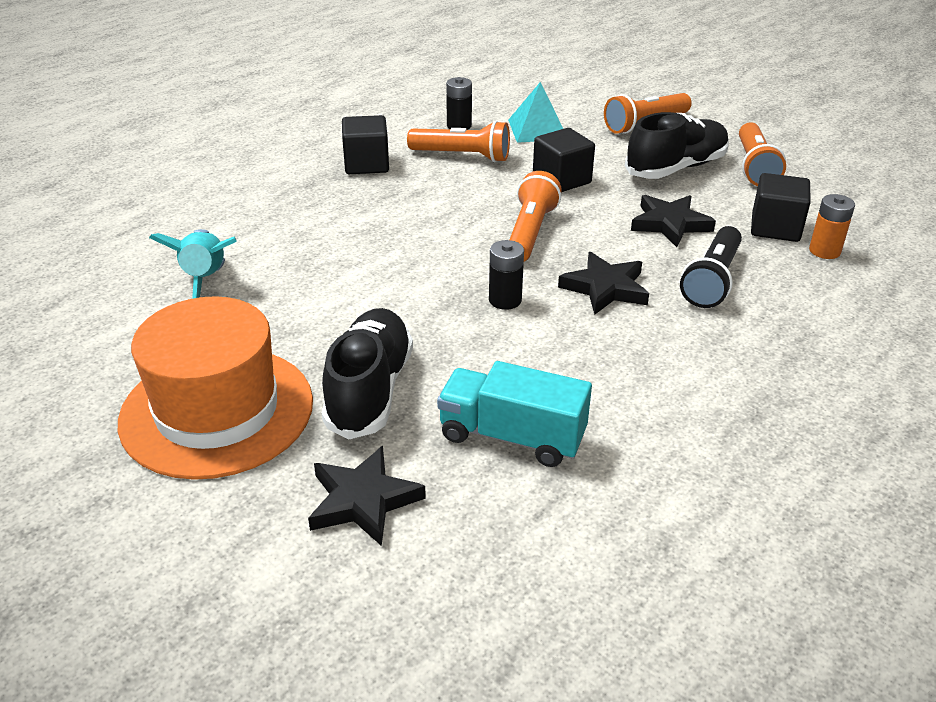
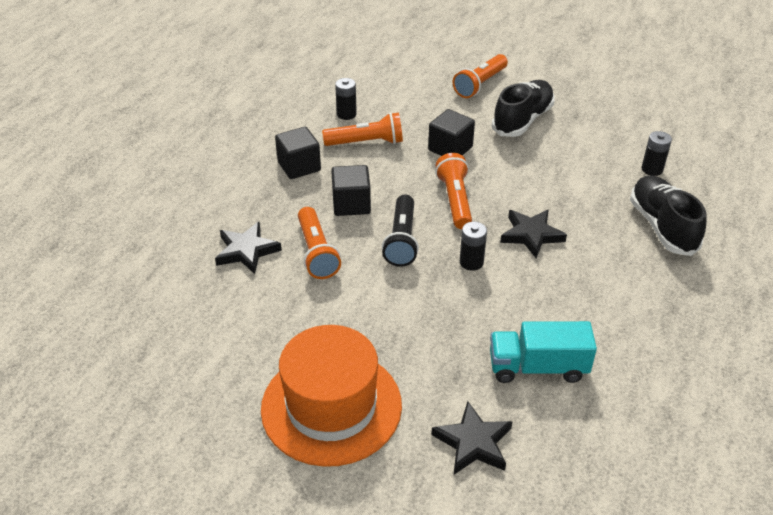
camera: 20 degrees left, 5 degrees up
(206, 280) = (247, 301): turquoise rocket -> none
(369, 390) = (425, 360): black shoe -> black shoe (662, 226)
(537, 129) = (406, 105): turquoise pyramid -> none
(670, 224) = (544, 170): black star -> black star (246, 251)
(712, 280) = (595, 211): black flashlight -> black flashlight (402, 240)
(754, 167) = (573, 107): orange flashlight -> orange flashlight (316, 252)
(775, 228) = (612, 157): black cube -> black cube (351, 204)
(824, 251) = (652, 169): orange battery -> black battery

